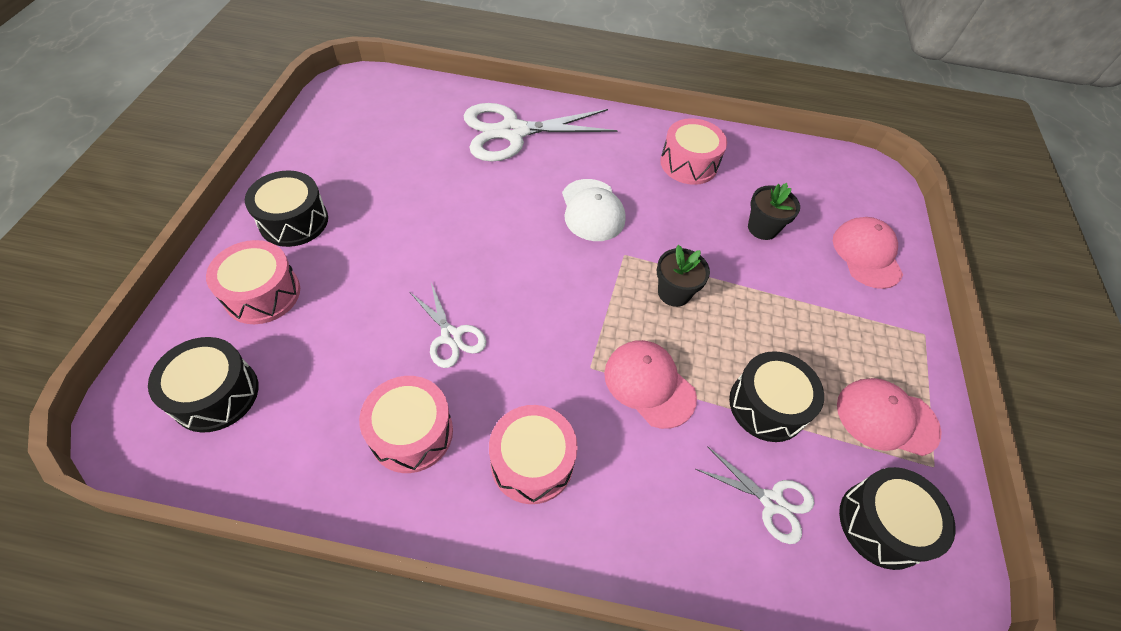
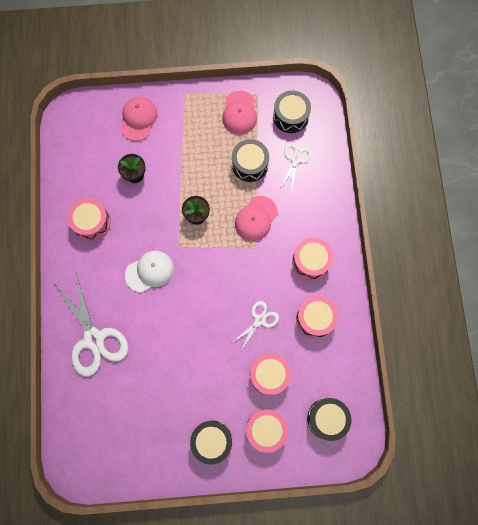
camera: 100 degrees left, 20 degrees up
(348, 324) = (269, 375): none -> pink drum
(866, 254) = (138, 119): pink cap -> pink cap turned 120 degrees clockwise

